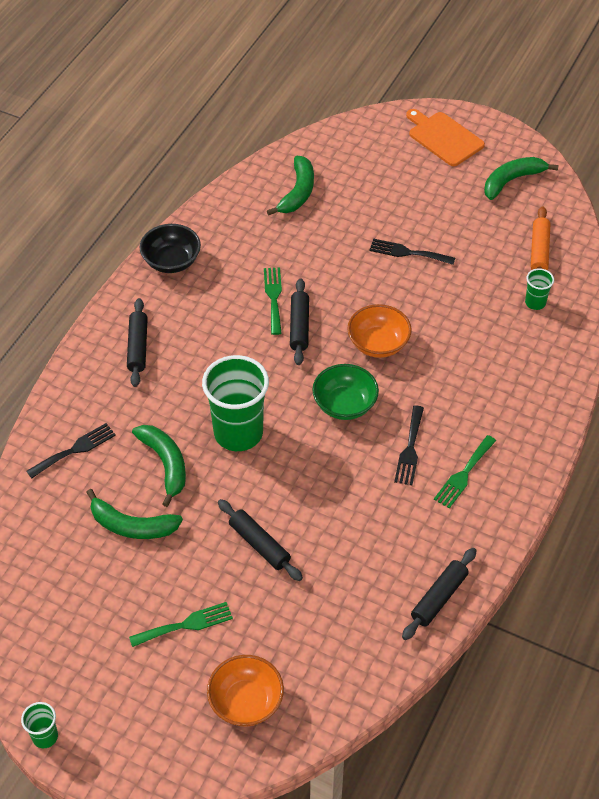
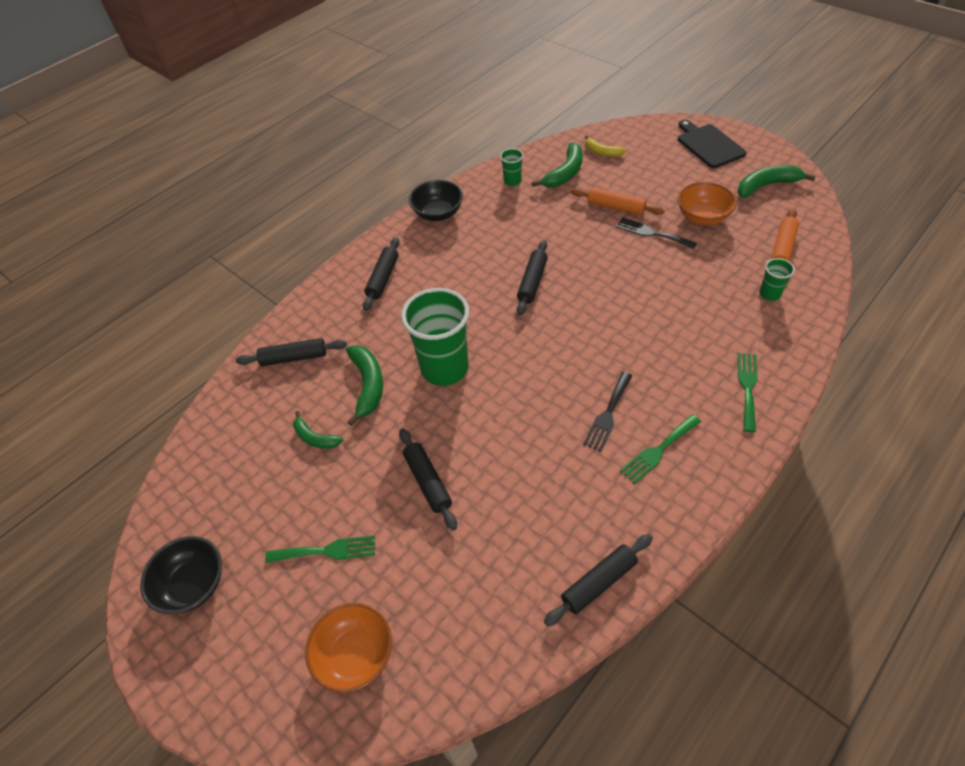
camera: 20 degrees right, 0 degrees up
(45, 736) = (144, 641): green cup -> green cup (512, 181)
(69, 680) = (193, 584): none -> black bowl
(75, 450) = (294, 357): black fork -> black rolling pin
(132, 525) = (315, 438): green banana -> green banana, size x0.62
(273, 297) = (517, 254): green fork -> green fork (747, 387)
(331, 160) = (602, 152): none -> yellow banana
(344, 404) = (554, 359): green bowl -> none
(363, 227) = (616, 207): none -> orange rolling pin
(378, 344) = (602, 308): orange bowl -> orange bowl (702, 217)
(444, 138) = (709, 145): orange cutting board -> black cutting board

